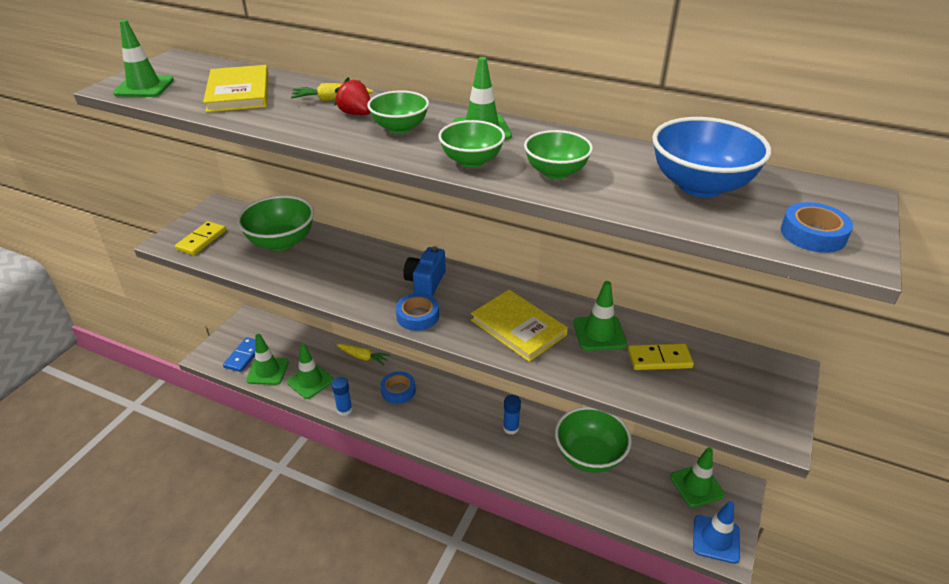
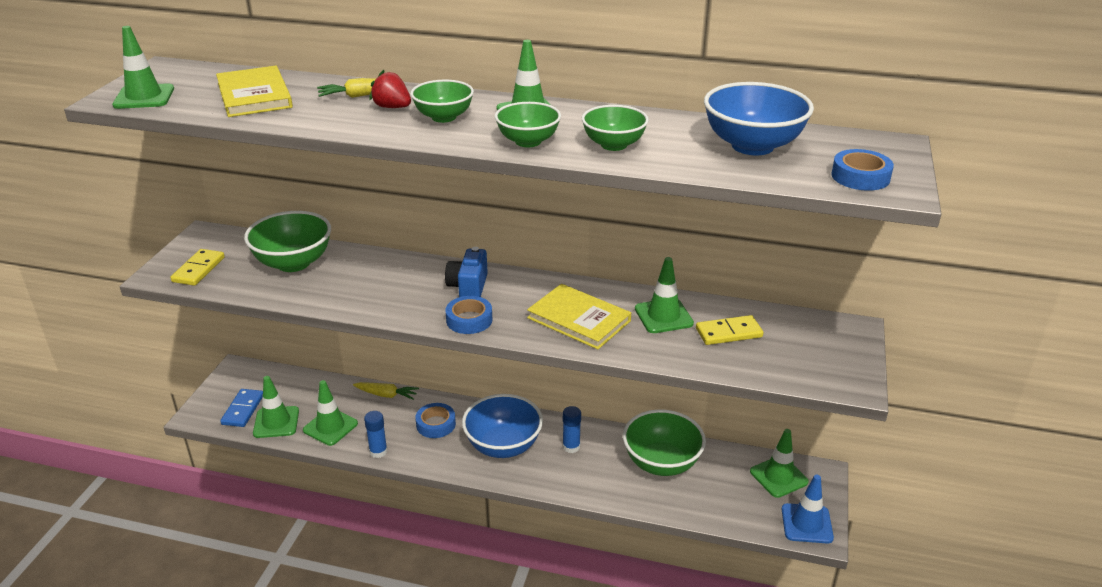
camera: 10 degrees left, 5 degrees down
(451, 419) = (503, 446): none -> blue bowl

